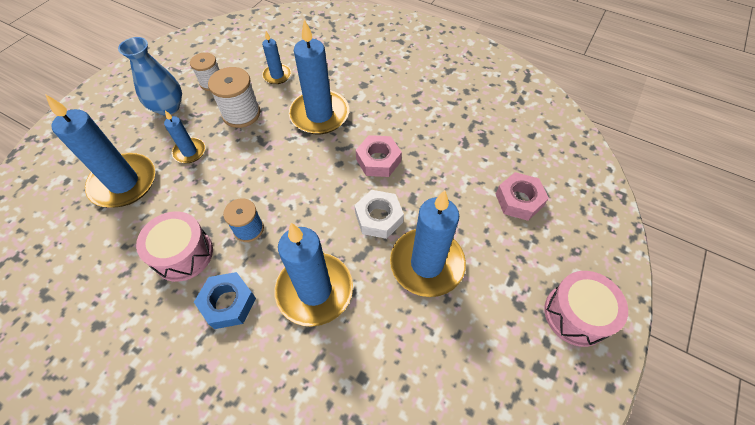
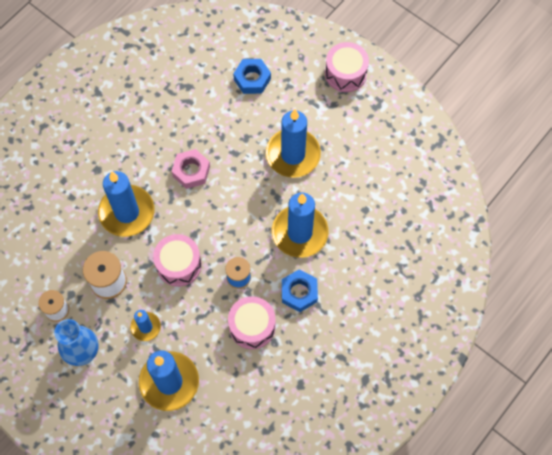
camera: 80 degrees left, 10 degrees up
(262, 168) = (179, 265): none -> pink drum
(277, 75) = (63, 246): blue candle -> none
(379, 218) = (247, 180): white nut -> none
(519, 200) = (252, 79): pink nut -> blue nut

